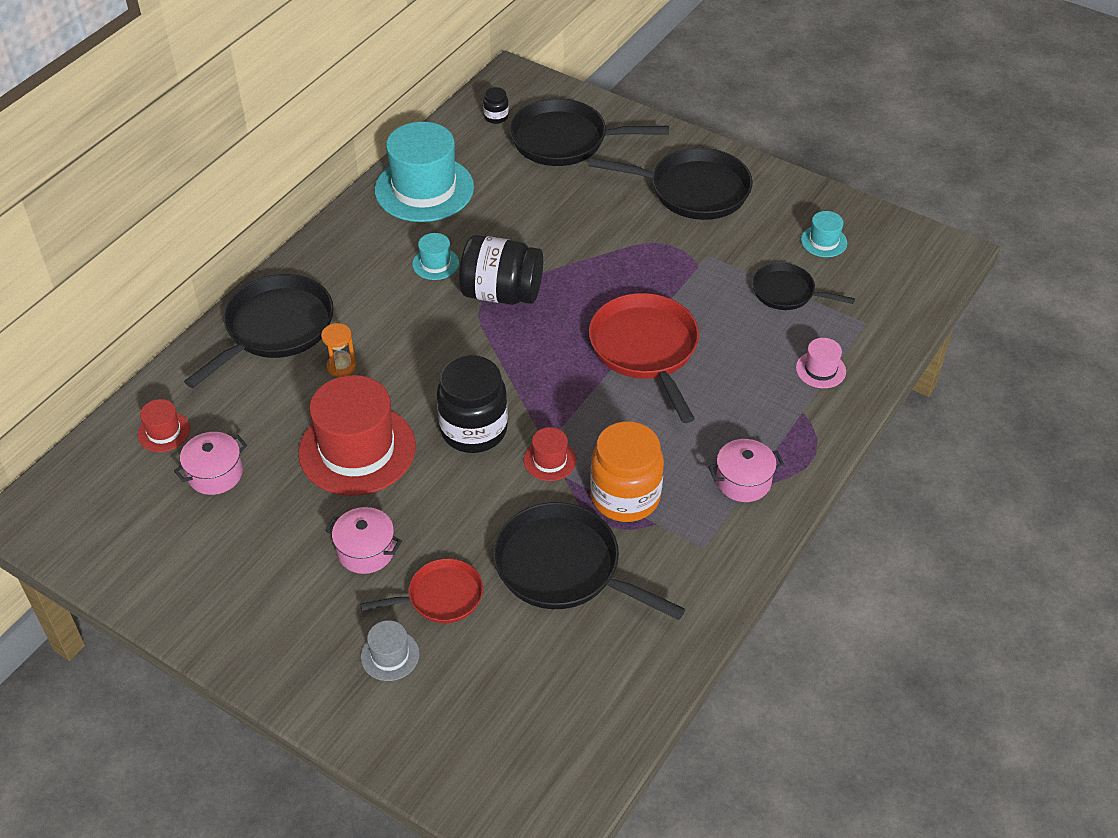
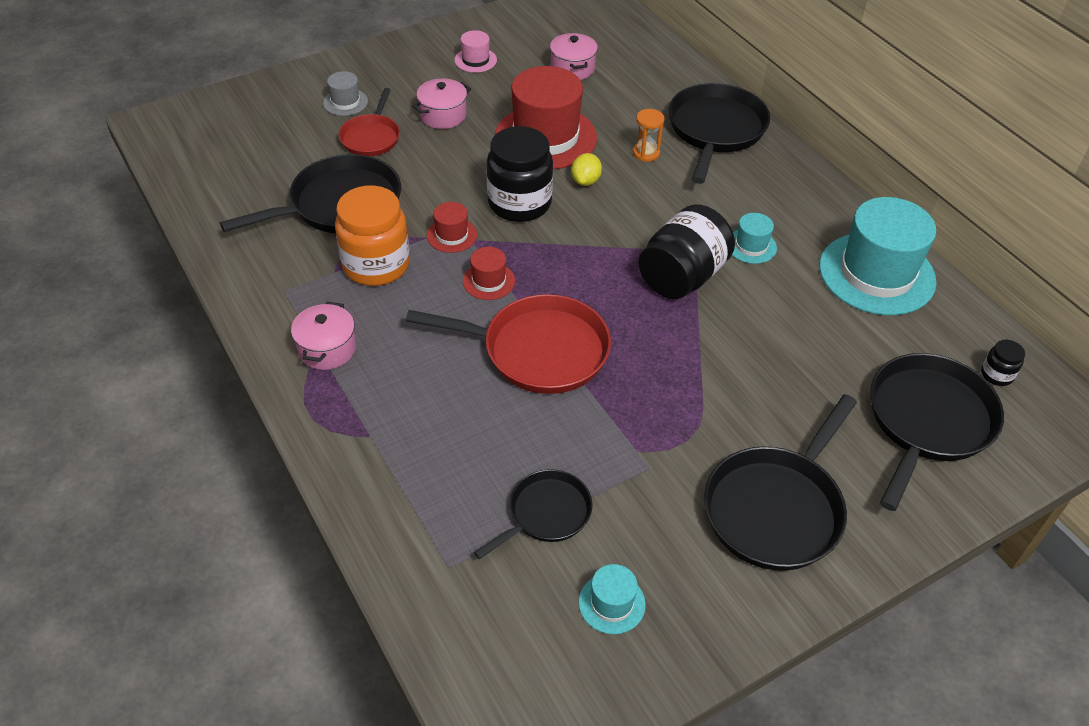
camera: 115 degrees right, 0 degrees up
(164, 432) = (632, 55): red hat -> red hat (488, 281)
(275, 328) = (715, 130): black pan -> black pan turned 135 degrees counterclockwise
(411, 395) = (585, 181): none -> yellow lemon
(820, 370) = (412, 482): pink hat -> pink hat (475, 60)

